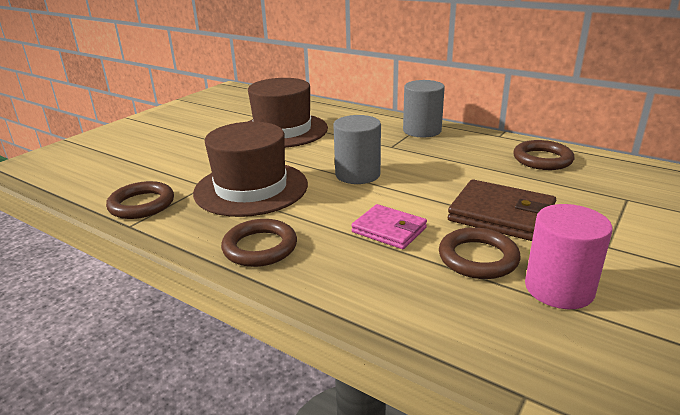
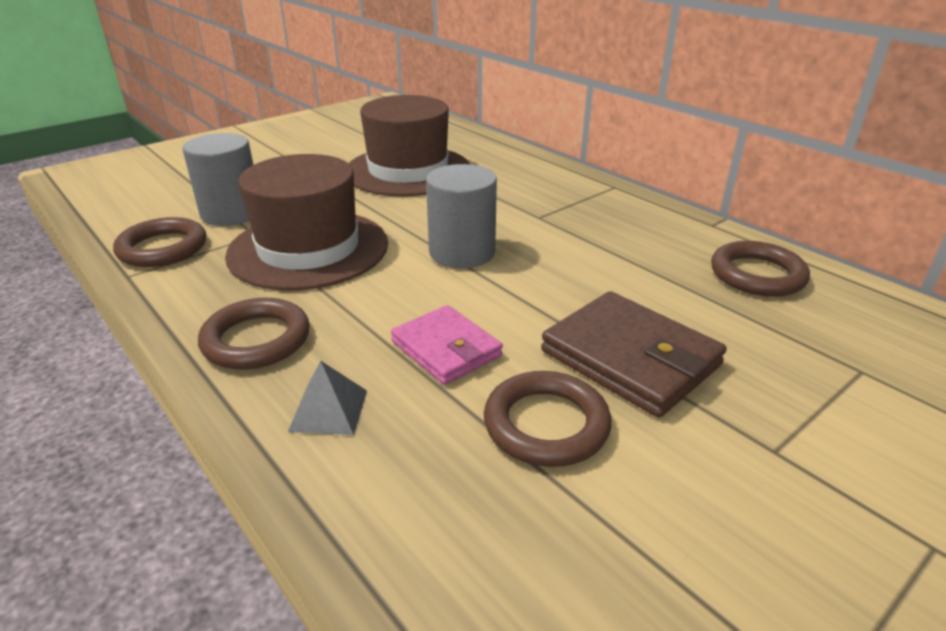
camera: 15 degrees right, 5 degrees up
(341, 277) = (329, 410): none -> grey pyramid
(422, 130) = (599, 199): grey cylinder -> grey cylinder (231, 213)
(559, 288) = (641, 510): pink cylinder -> none

